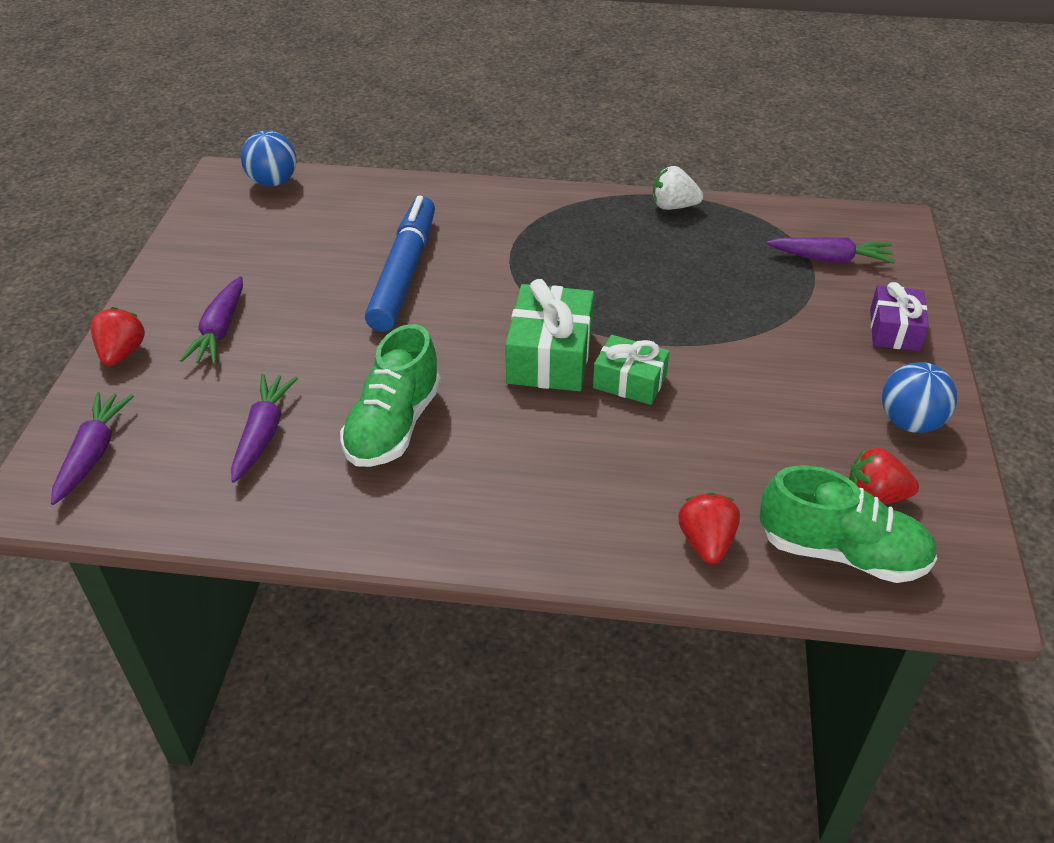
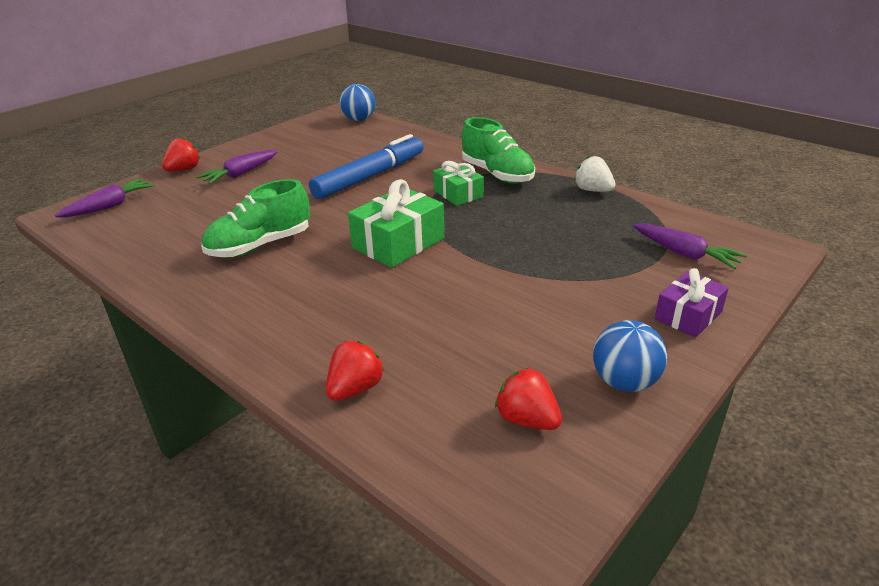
camera: 35 degrees right, 10 degrees down
(263, 433) = (192, 225): purple carrot -> none
(629, 381) = (431, 274): green gift -> green gift (458, 194)
(842, 552) = (448, 445): green shoe -> green shoe (497, 174)

